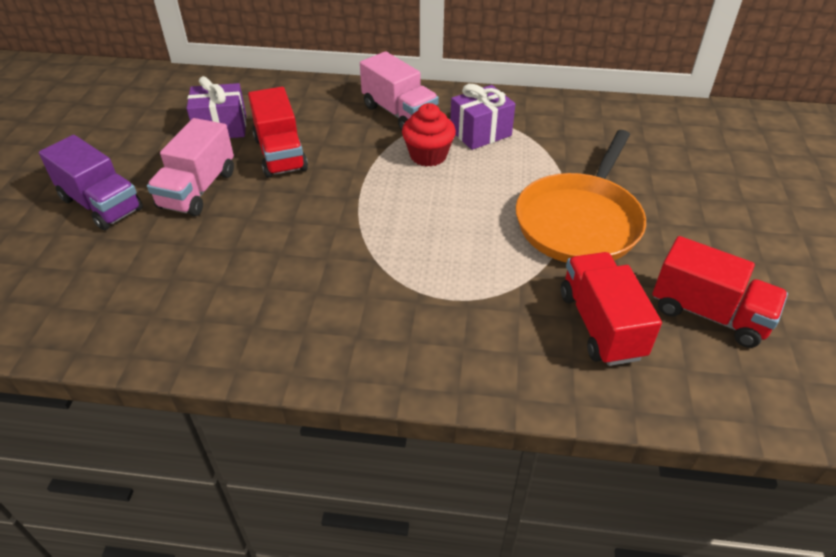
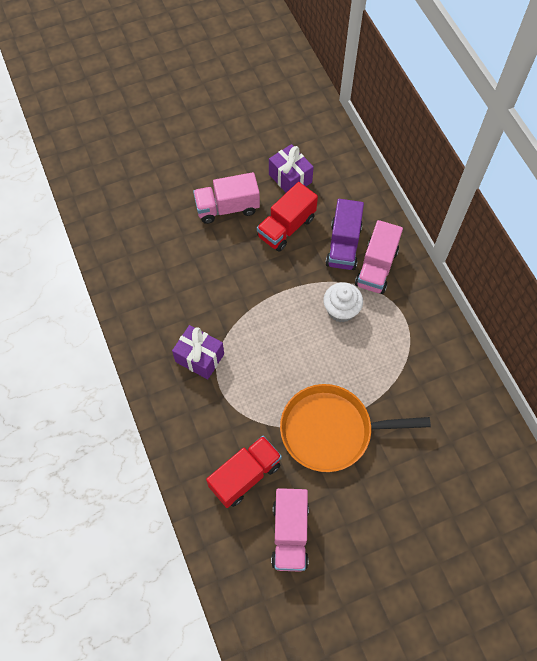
camera: 60 degrees right, 20 degrees up
(101, 204) = (186, 171): purple truck -> purple truck (343, 245)
(428, 155) = (341, 310): red cupcake -> white cupcake
(480, 133) = (388, 329): purple gift -> purple gift (199, 358)
(708, 313) = (290, 534): red truck -> pink truck

